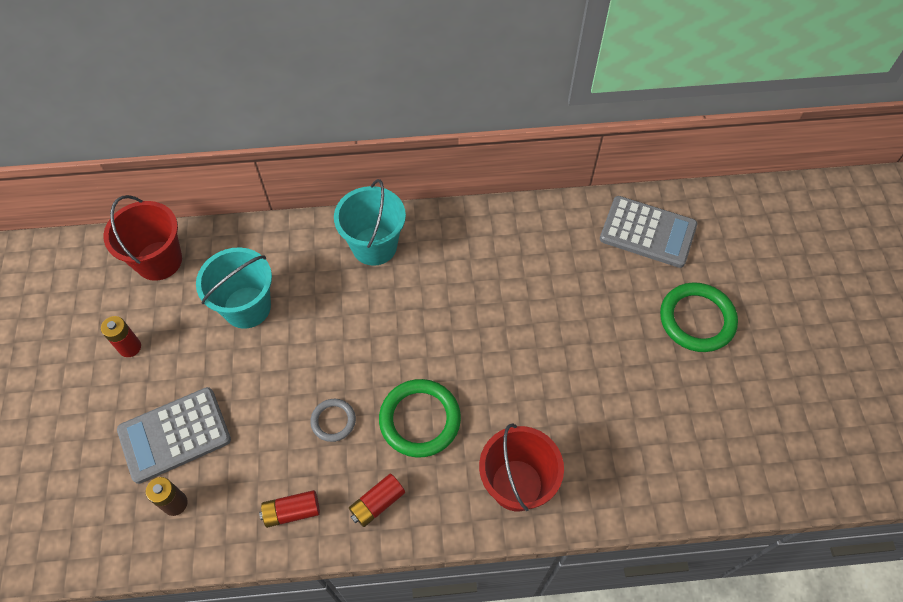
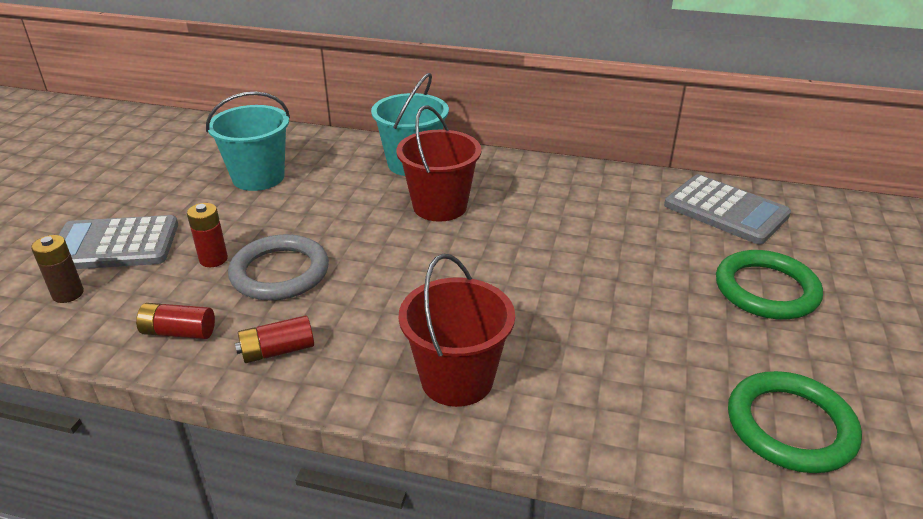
camera: 20 degrees right, 25 degrees down
(130, 347) = (130, 180): red battery -> red battery (213, 259)
(159, 260) = (204, 135): red bucket -> red bucket (440, 206)
(333, 421) = (280, 272): grey ring -> grey ring, size x1.81
(420, 420) = (375, 294): green ring -> green ring (790, 426)

